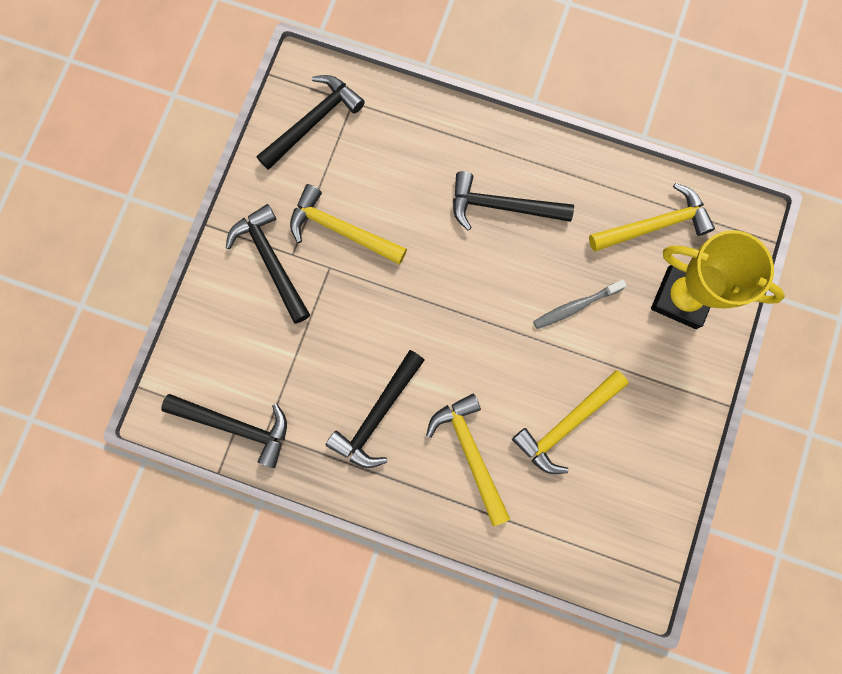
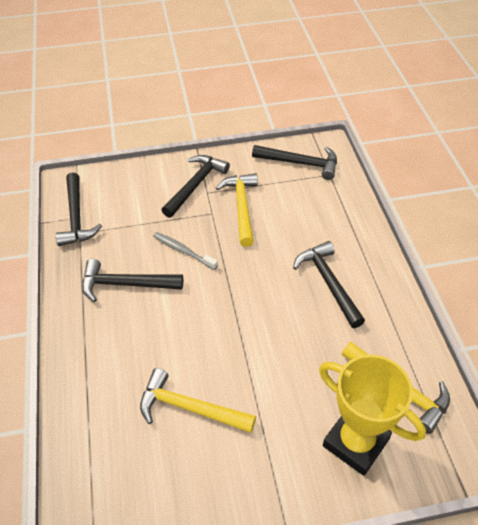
camera: 60 degrees right, 30 degrees down
(470, 453) = (129, 353): yellow hammer -> none
(575, 306) = (289, 366): grey toothbrush -> grey toothbrush (183, 251)
(681, 297) = (355, 442): yellow trophy -> yellow trophy turned 45 degrees counterclockwise

